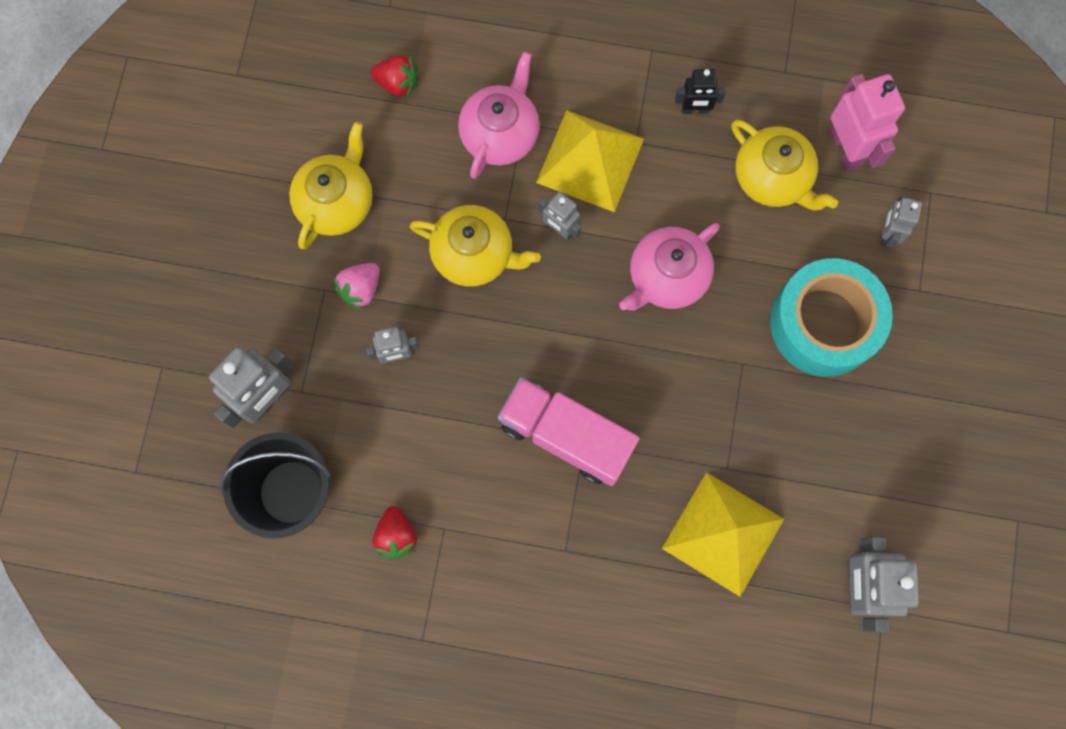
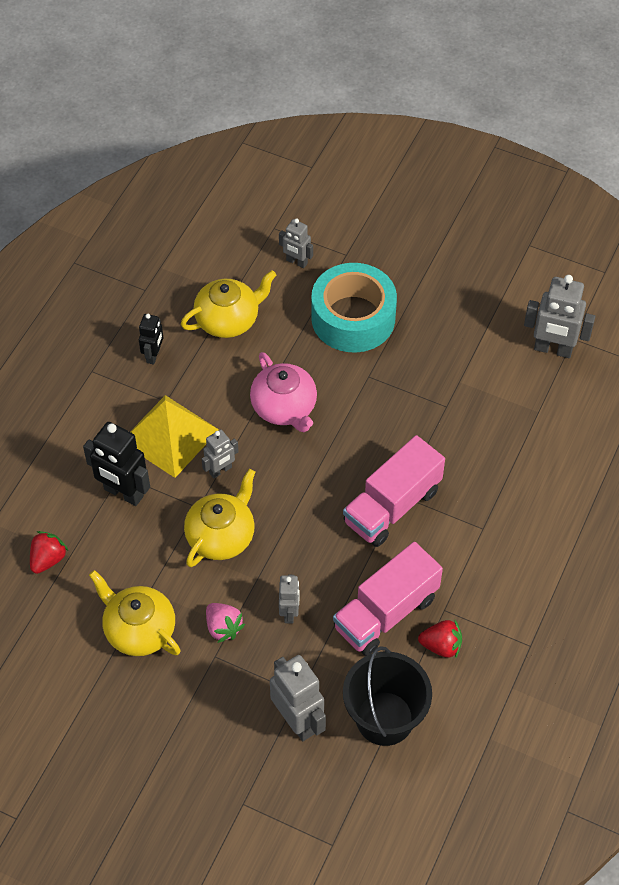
camera: 75 degrees left, 20 degrees down
(423, 462) = (386, 613): none -> pink truck
(500, 134) = (123, 493): pink teapot -> black robot
(723, 533) = (495, 421): yellow pyramid -> none
(846, 148) = (221, 268): pink robot -> none

